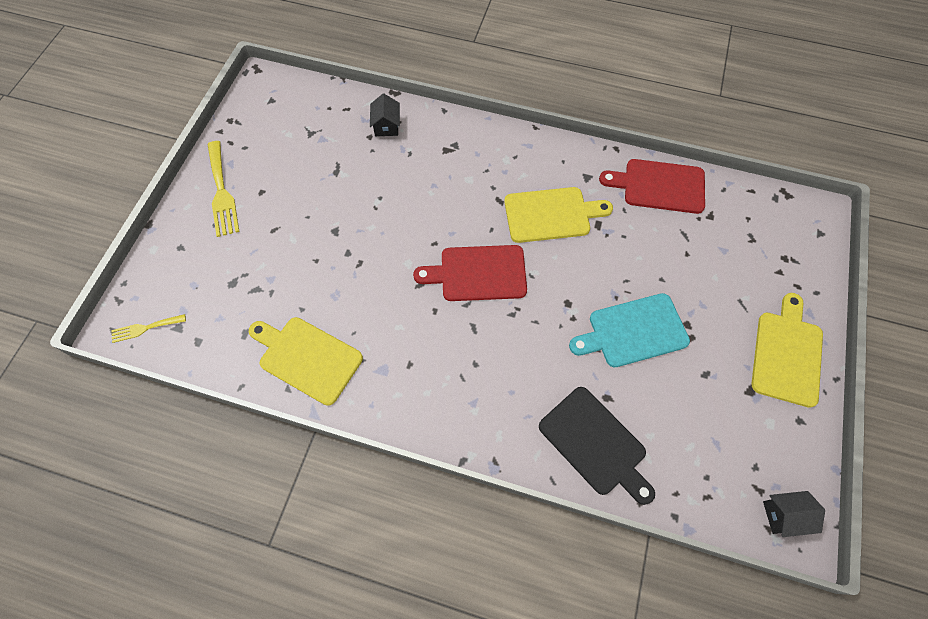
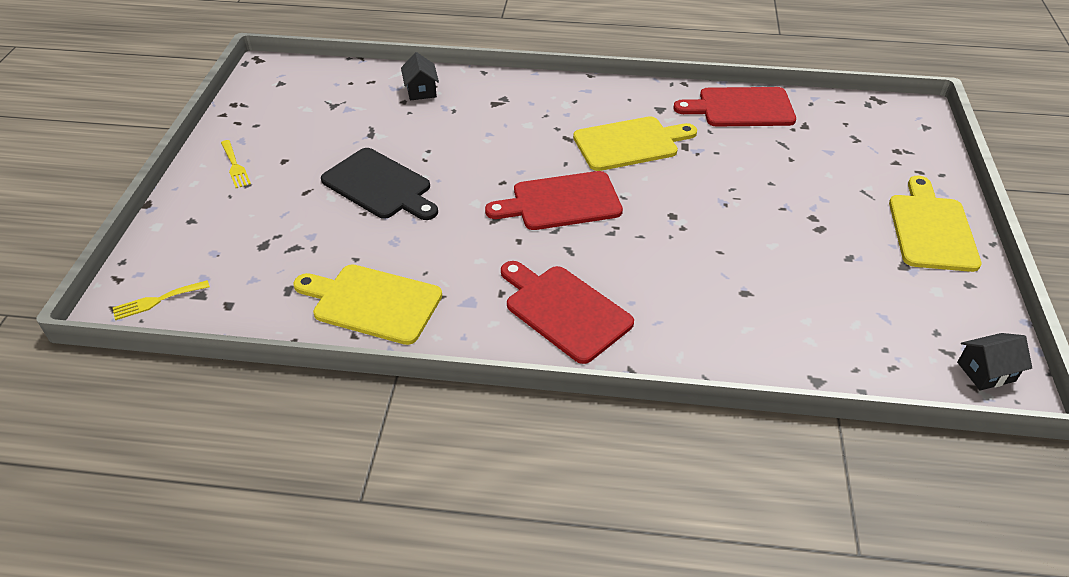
camera: 10 degrees left, 20 degrees down
(222, 192) = (235, 166): yellow fork -> yellow fork, size x0.57
(455, 391) = (564, 310): none -> red cutting board
(595, 443) = (746, 336): black cutting board -> black cutting board (380, 186)
(633, 331) = (755, 231): turquoise cutting board -> none

